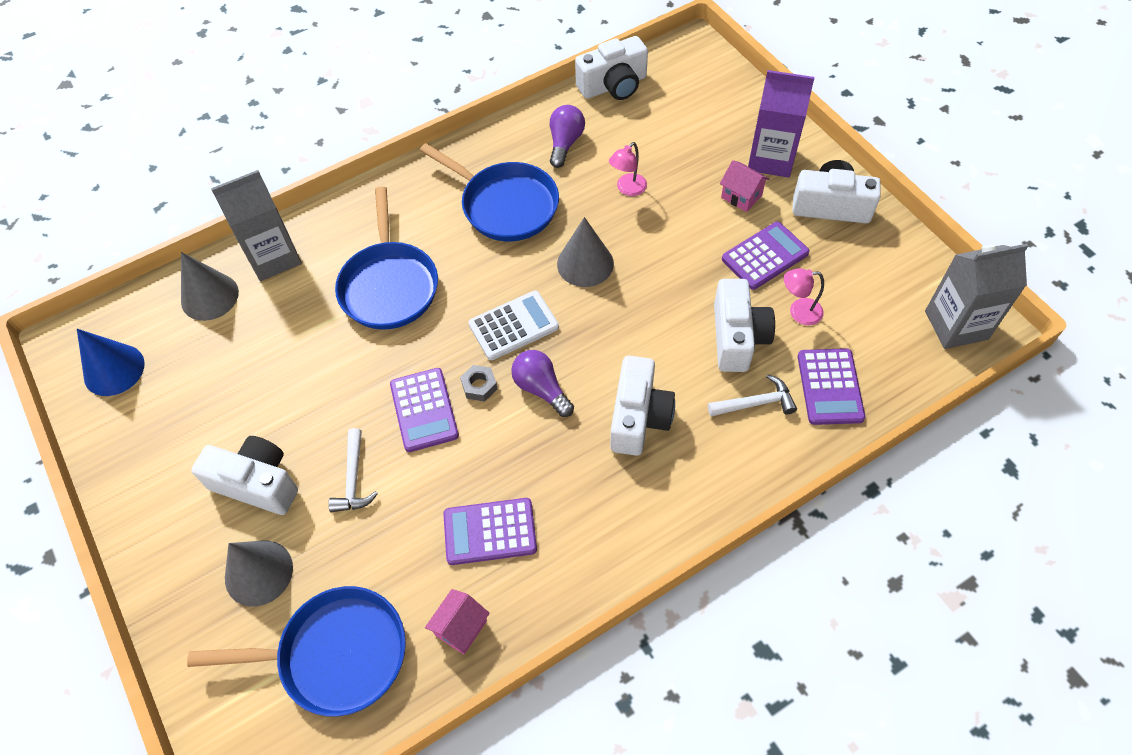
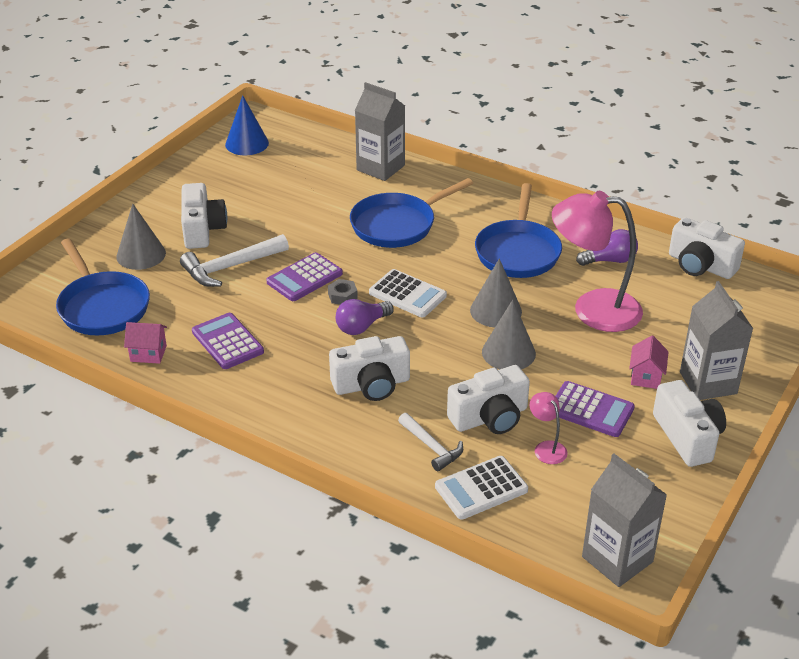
camera: 60 degrees right, 20 degrees down
(209, 296) = (328, 155): grey cone -> grey cone (508, 352)
(353, 479) = (230, 267): white hammer -> white hammer, size x1.58
(541, 389) = (362, 326): purple light bulb -> purple light bulb turned 150 degrees counterclockwise
(627, 189) = (593, 309): pink lamp -> pink lamp, size x2.33
(771, 159) = (708, 383): purple carton -> grey carton
(830, 387) = (481, 488): purple calculator -> white calculator

